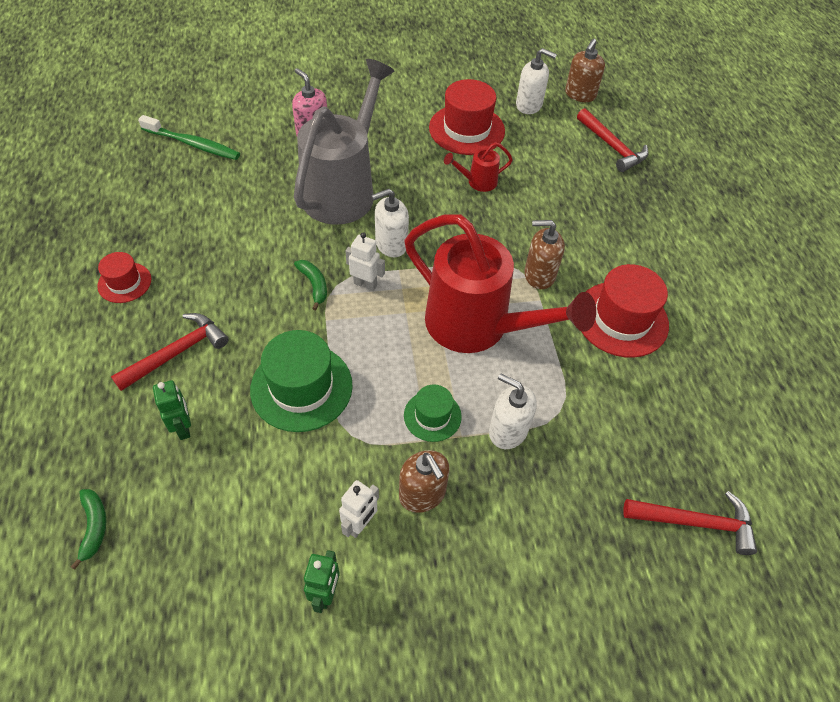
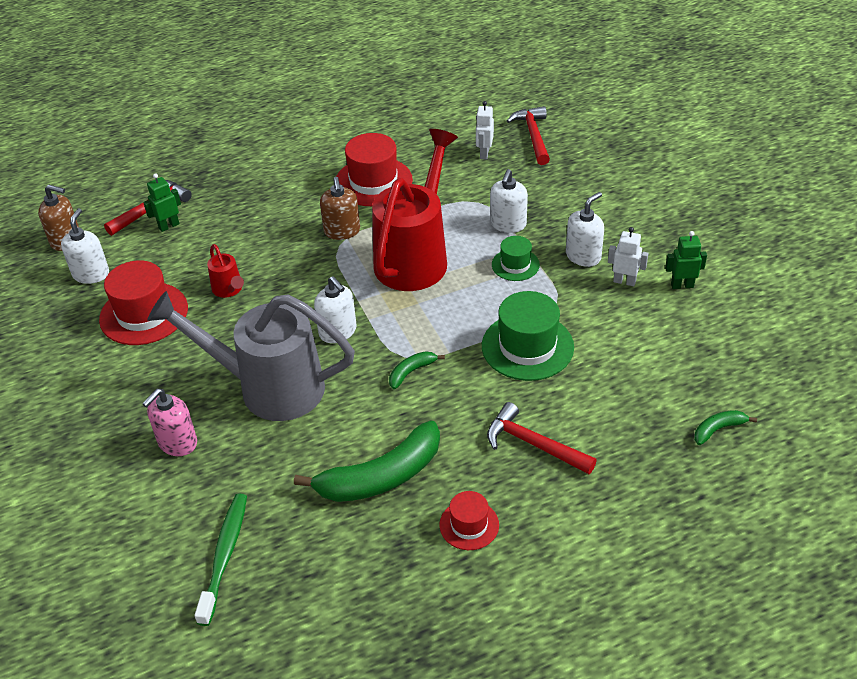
camera: 100 degrees left, 10 degrees down
(183, 427) = (605, 409): green robot -> green robot (169, 226)
(208, 239) = (381, 476): none -> green banana
(365, 284) = (396, 337): white robot -> white robot (484, 153)
(422, 494) = (583, 256): brown soap dispenser -> white soap dispenser

